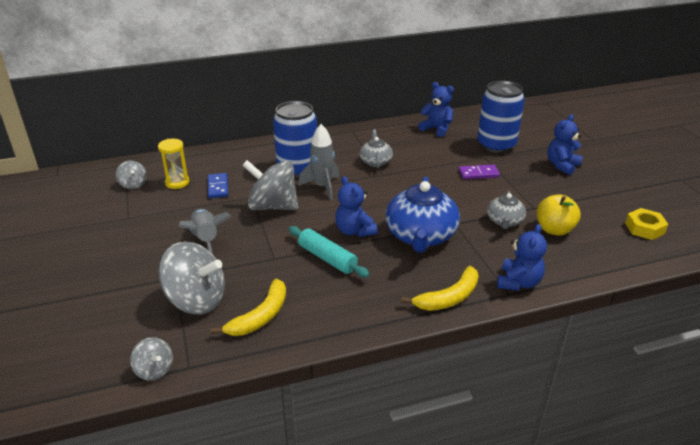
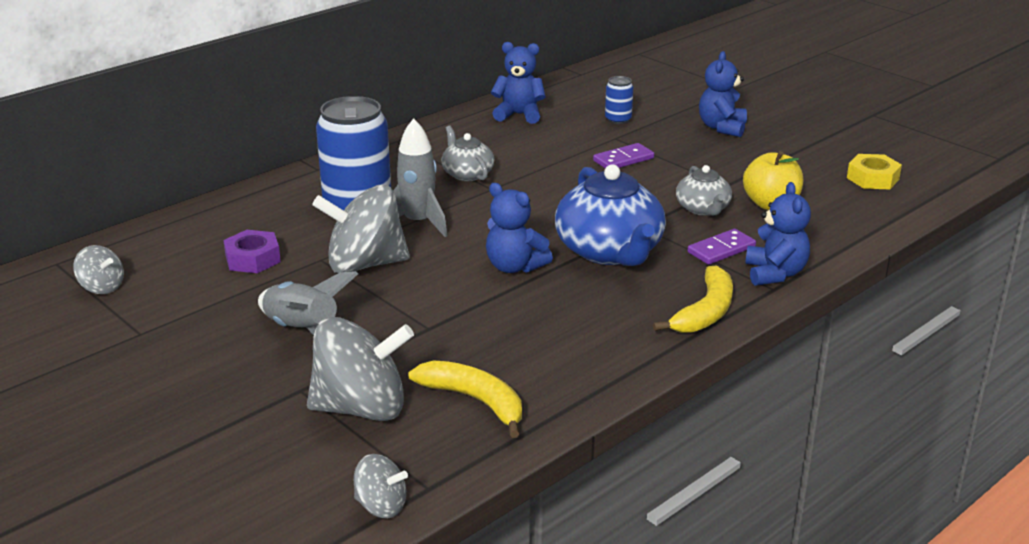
camera: 25 degrees left, 5 degrees down
(177, 183) = (177, 268): yellow hourglass -> none
(218, 187) = (253, 259): blue domino -> purple nut
(260, 316) = (475, 401): yellow banana -> yellow banana turned 60 degrees counterclockwise
(327, 258) = (506, 309): turquoise rolling pin -> none
(494, 254) = (721, 249): none -> purple domino
(496, 145) = (618, 120): blue can -> blue can, size x0.45

